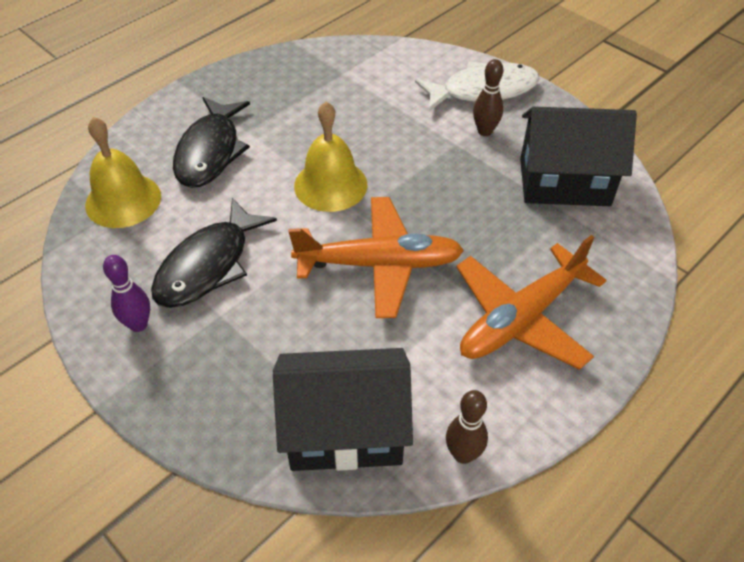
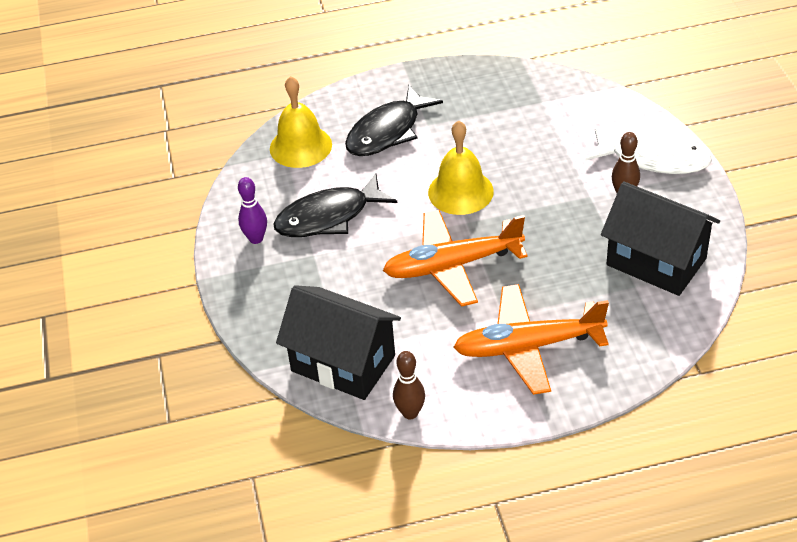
camera: 35 degrees right, 5 degrees down
(380, 264) = (452, 265): orange plane -> orange plane turned 135 degrees clockwise

